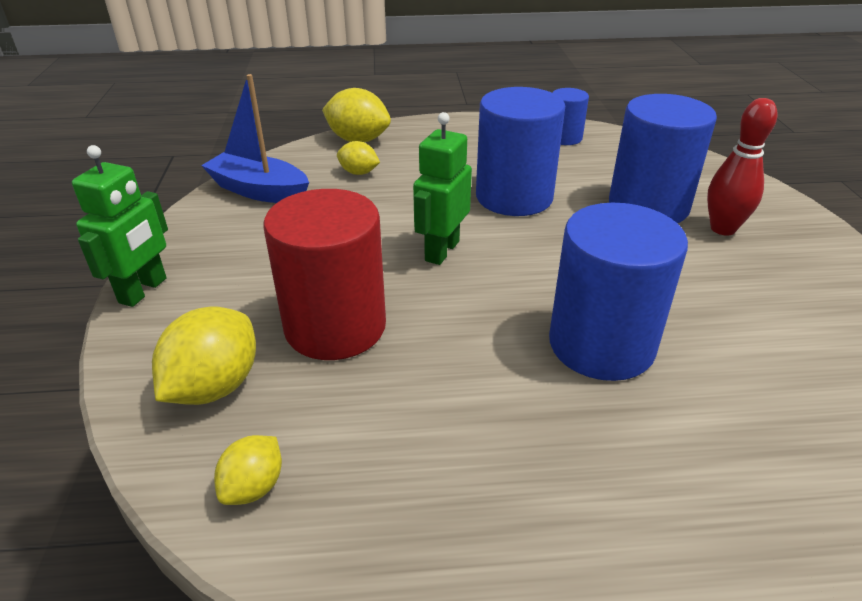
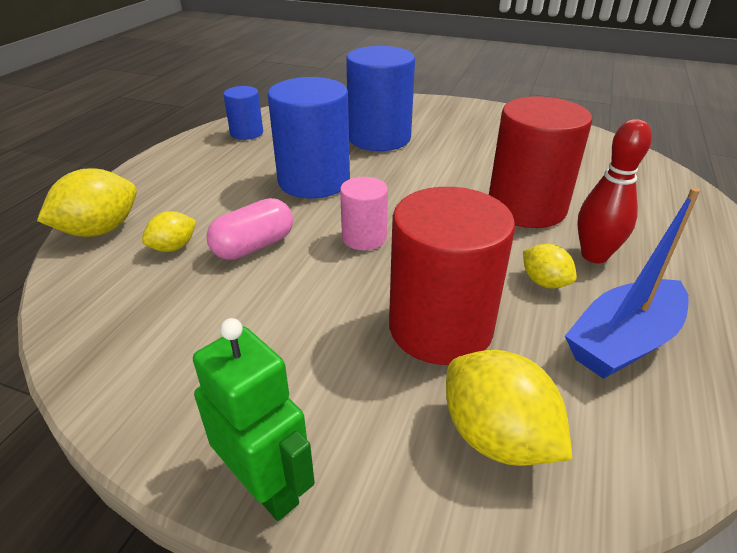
camera: 65 degrees left, 0 degrees up
(254, 487) = (645, 429): yellow lemon -> yellow lemon (544, 282)
(259, 190) = (124, 330): blue boat -> blue boat (622, 342)
(385, 203) = (254, 246): none -> pink capsule
(441, 251) = (364, 238): green robot -> pink cylinder
(601, 345) = (526, 208): blue cylinder -> red cylinder
(722, 229) = (427, 126): red bowling pin -> red bowling pin (594, 256)

